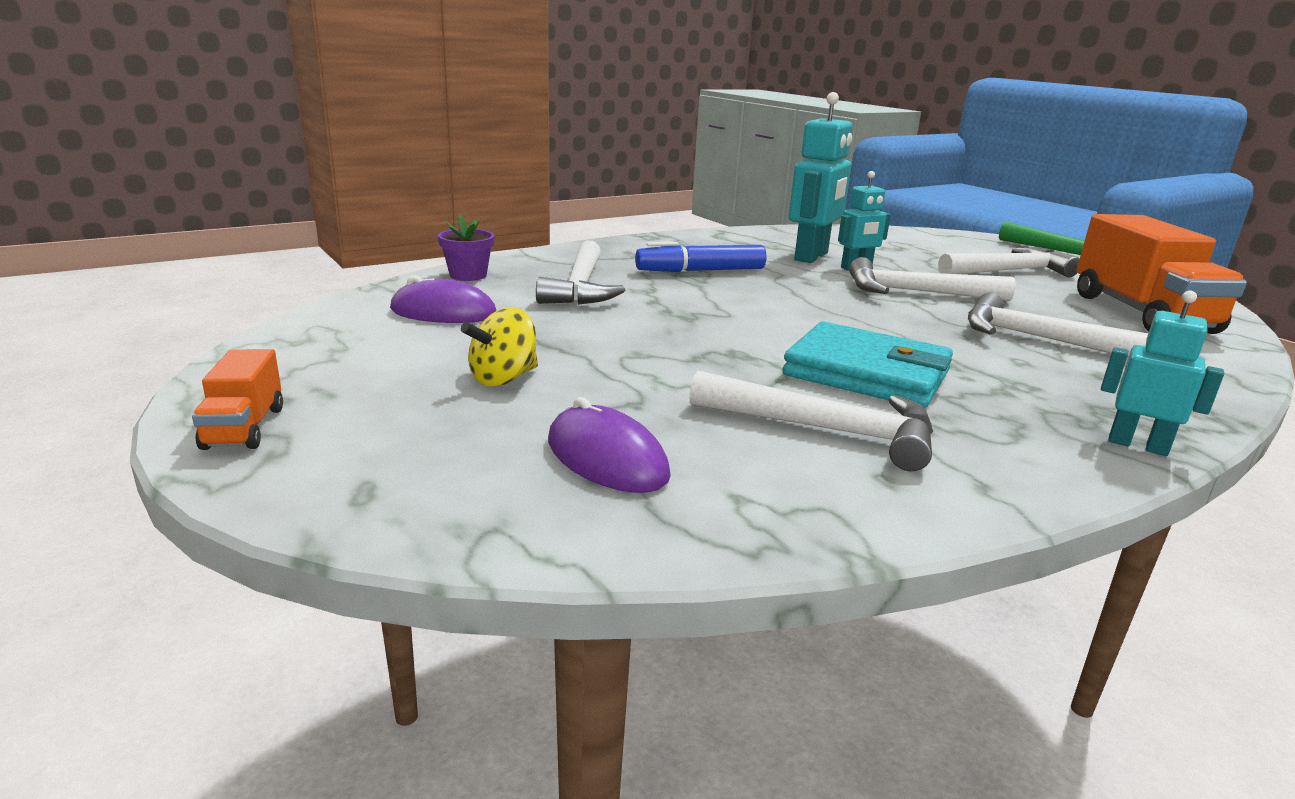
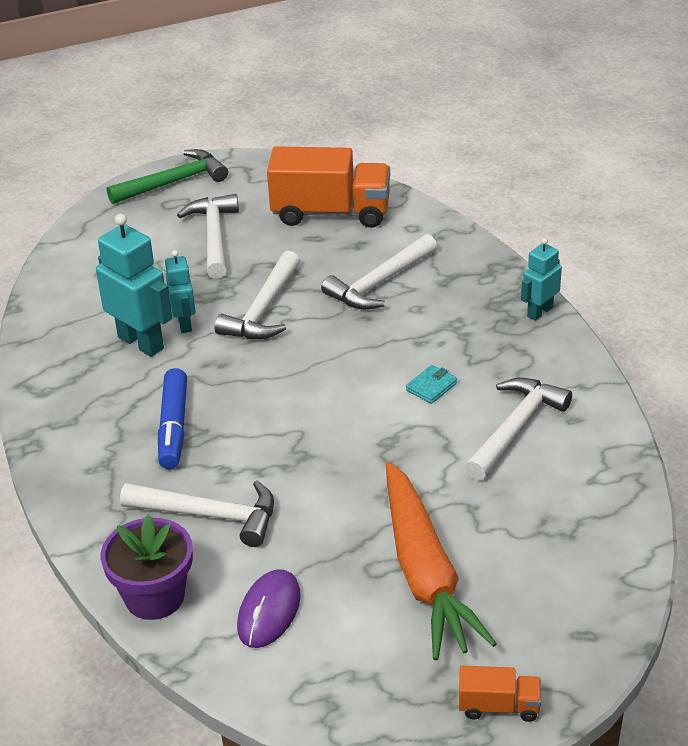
camera: 75 degrees left, 15 degrees up
(468, 275) = (154, 597): purple flower pot -> purple flower pot, size x1.58
(503, 378) = (425, 572): yellow spinning top -> orange carrot
(606, 458) = (548, 528): purple mouse -> none
(866, 373) = (431, 387): turquoise wallet -> turquoise wallet, size x0.43

